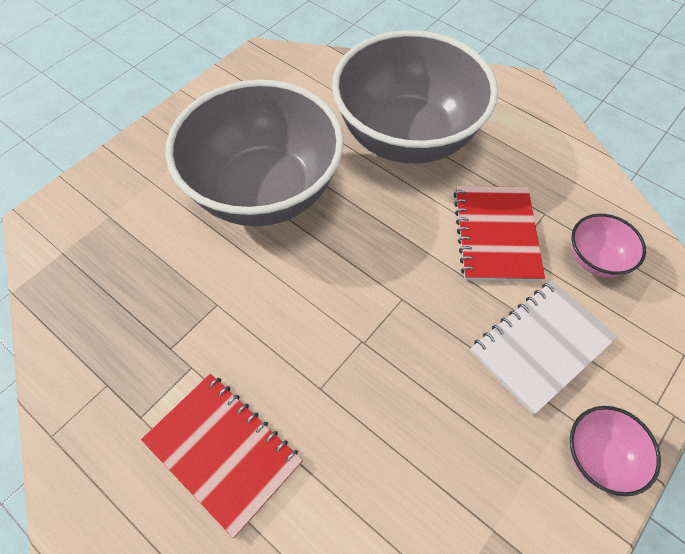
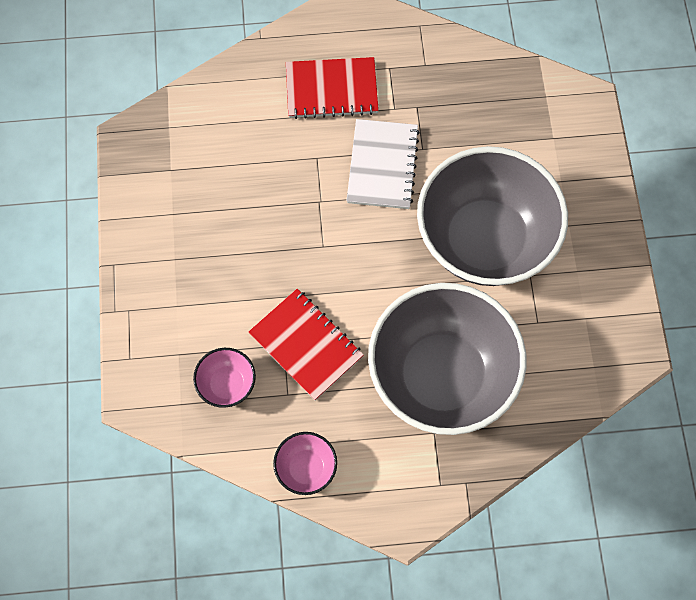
camera: 135 degrees right, 10 degrees up
(541, 346) = (217, 288): white notebook -> white notebook (382, 165)
(599, 457) = (142, 250): pink bowl -> pink bowl (306, 468)

